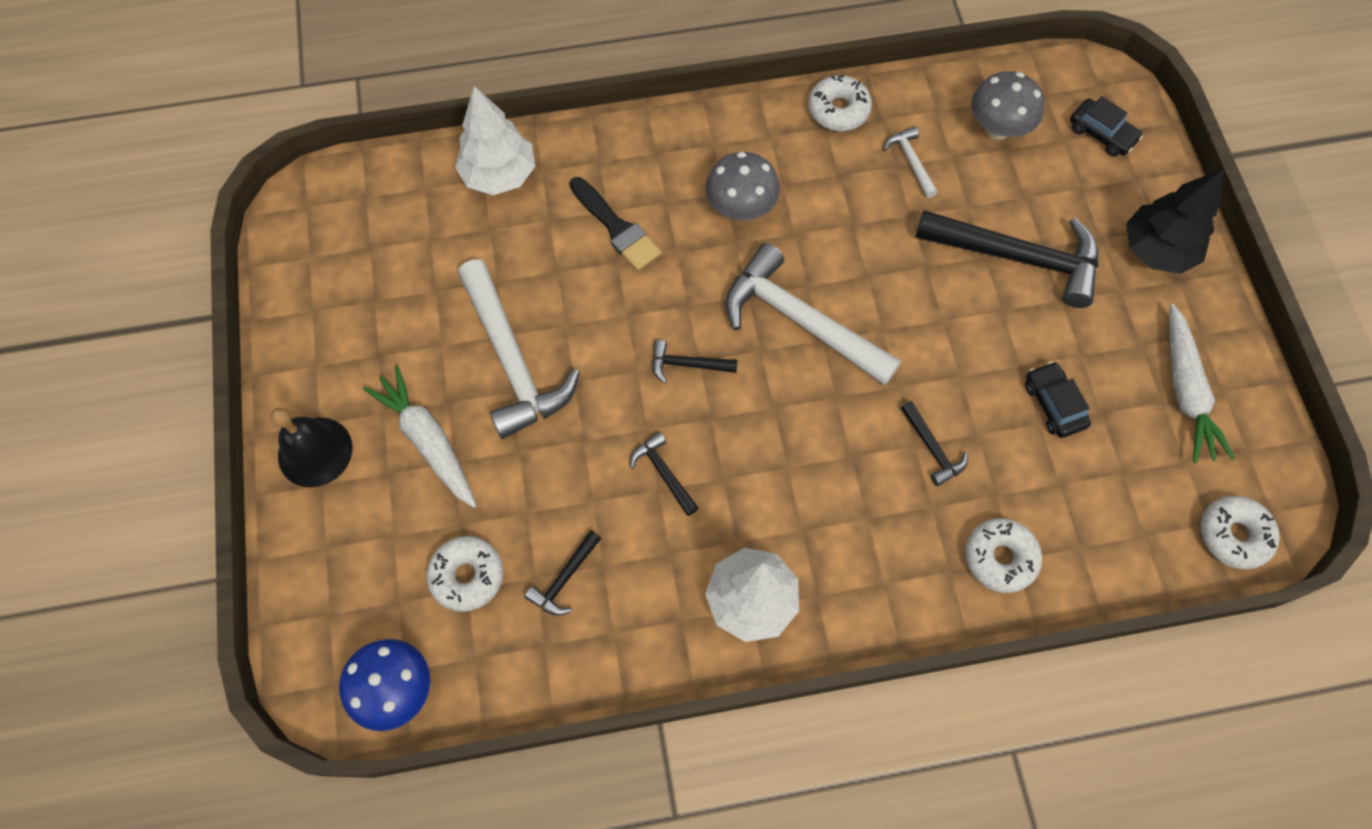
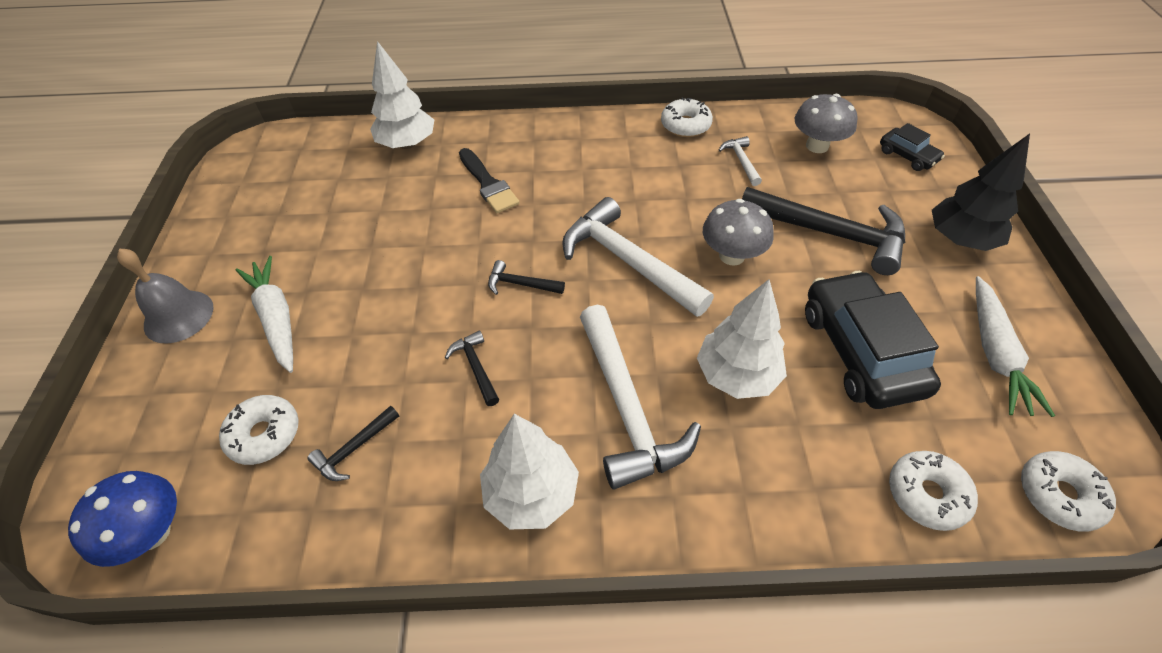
camera: 10 degrees right, 15 degrees down
(315, 451) = (178, 316): black bell -> grey bell
(512, 360) = (371, 266): white hammer -> white hammer (627, 407)
(740, 208) = (593, 180): grey mushroom -> grey mushroom (732, 255)
(932, 448) = (737, 375): black hammer -> white tree
(999, 558) = (798, 485): white donut -> white donut (926, 494)
(1053, 404) = (860, 350): black car -> black car, size x2.01

